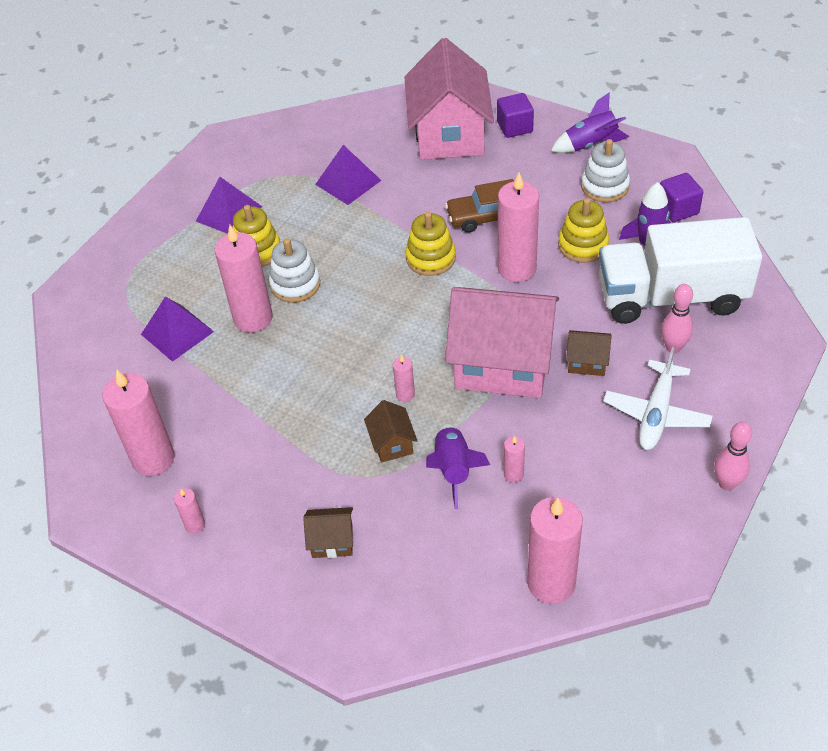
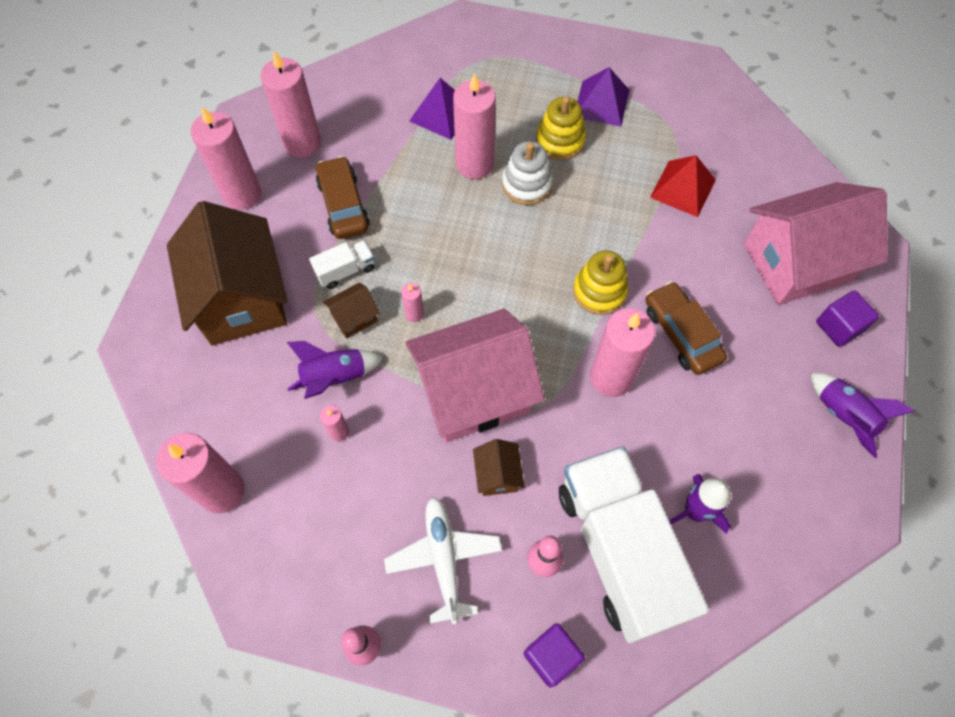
camera: 70 degrees right, 15 degrees up
(195, 525) = (242, 194): pink candle -> pink candle, size x2.22
(252, 433) = (343, 205): none -> brown car
(332, 541) = (241, 299): brown house -> brown house, size x2.38
(334, 443) = (345, 271): none -> white truck
(348, 182) = (682, 188): purple pyramid -> red pyramid
(502, 364) = (474, 392): pink house -> pink house turned 75 degrees clockwise
(583, 245) = (669, 439): yellow stacking toy -> none
(604, 186) = (776, 445): white stacking toy -> none
(656, 414) = (444, 559): white plane -> white plane turned 75 degrees clockwise
(677, 209) = (768, 537): purple cube -> purple cube (551, 656)

